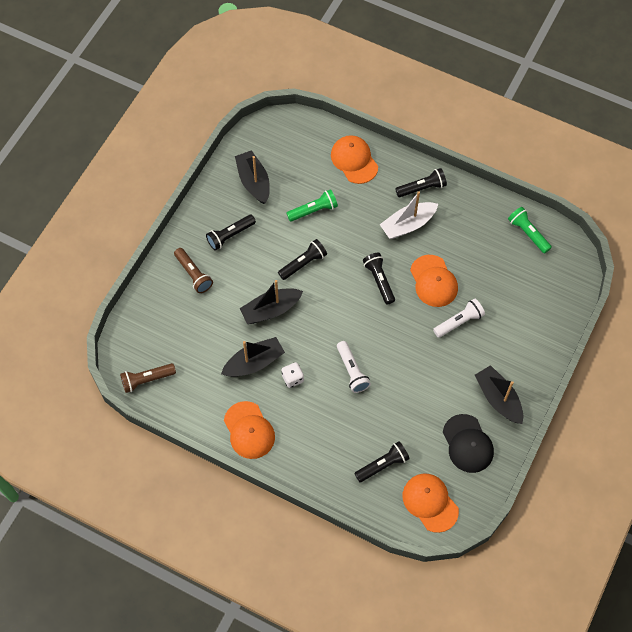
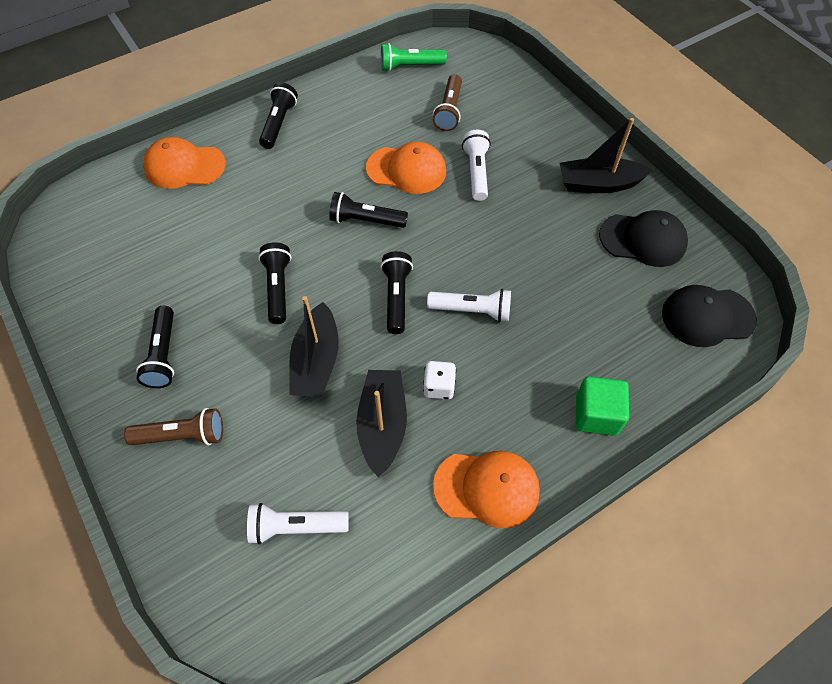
camera: 60 degrees left, 5 degrees down
(147, 380) = (306, 606): brown flashlight -> brown flashlight (449, 111)
(179, 353) = (296, 527): none -> white flashlight
(253, 181) = (111, 285): black boat -> none
(313, 210) = (213, 239): green flashlight -> none
(324, 466) = (596, 415): none -> green cube
(382, 465) = (628, 343): black flashlight -> black flashlight (396, 297)
(408, 225) = (314, 158): white boat -> none
(430, 502) = (707, 316): orange cap -> black cap

